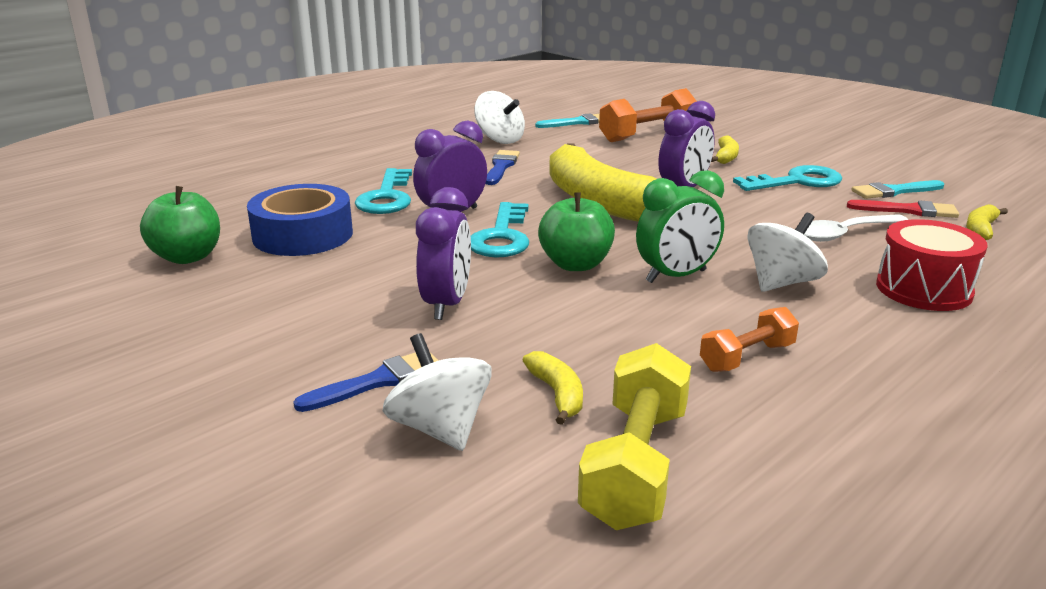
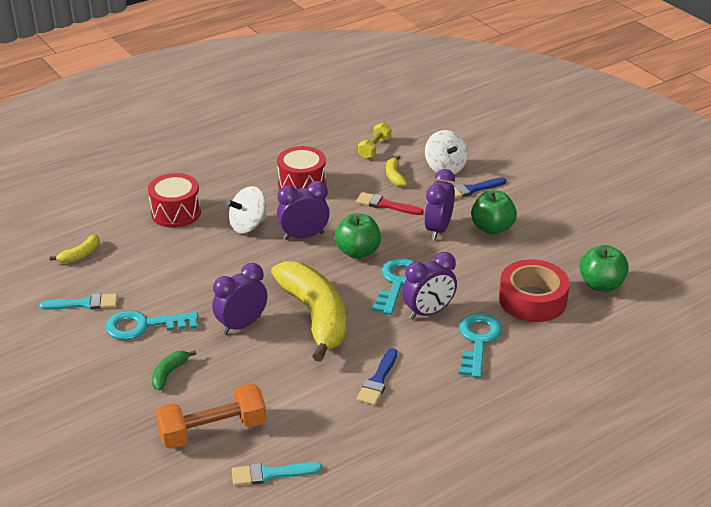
camera: 170 degrees left, 10 degrees up
(303, 235) = (532, 299): blue tape -> red tape
(345, 314) = (492, 228): none -> green apple
(500, 139) = (368, 439): white spinning top -> none
(635, 465) = (374, 148): yellow dumbbell -> yellow dumbbell, size x0.60
(676, 276) = (303, 236): green clock -> purple clock
(726, 157) = (169, 373): yellow banana -> green banana
(747, 357) = (302, 184): orange dumbbell -> red drum
(844, 234) = (172, 261): white spoon -> none
(908, 210) = (101, 280): red brush -> red brush (385, 205)

